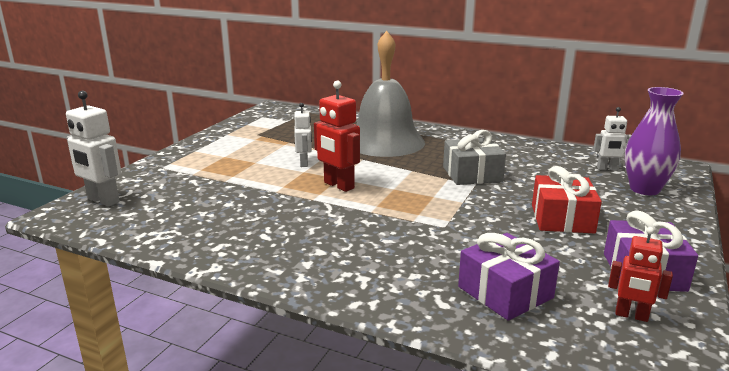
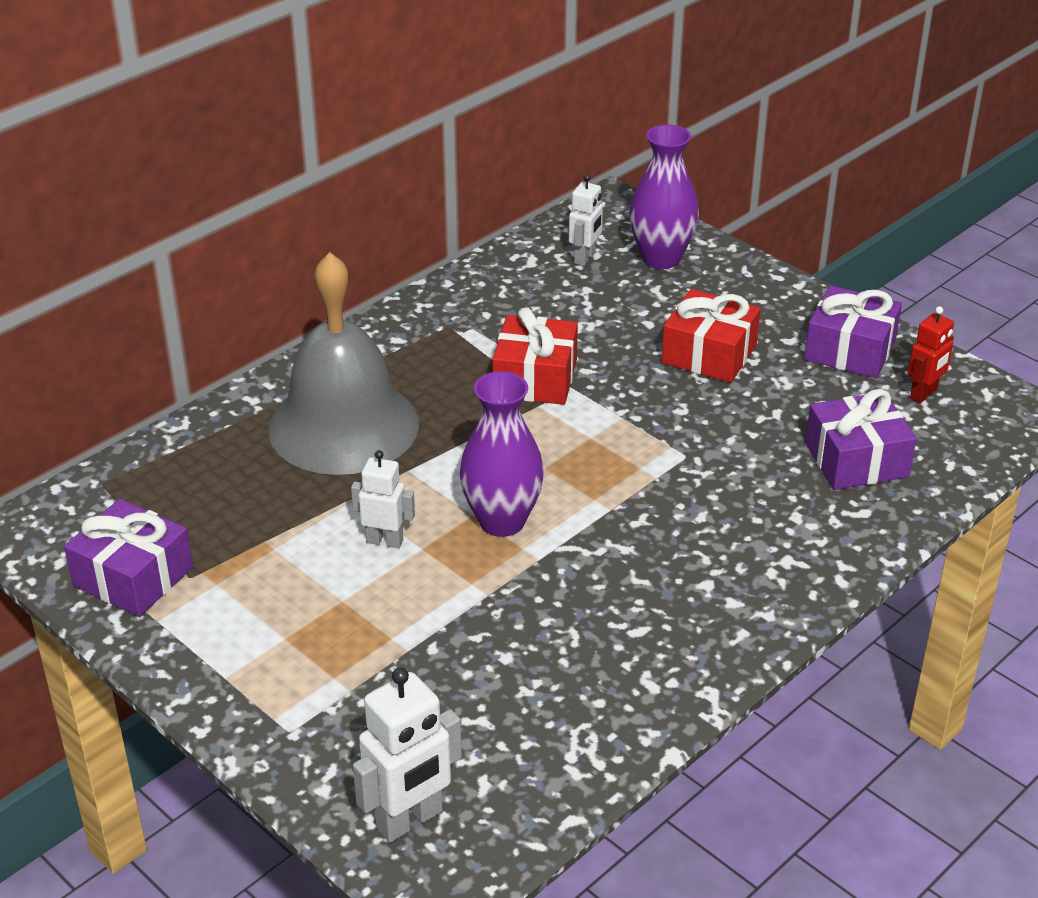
camera: 70 degrees left, 15 degrees up
(252, 126) = (133, 576): none -> purple gift
(338, 185) = (502, 521): red robot -> purple vase
(472, 174) = (535, 378): grey gift -> red gift

